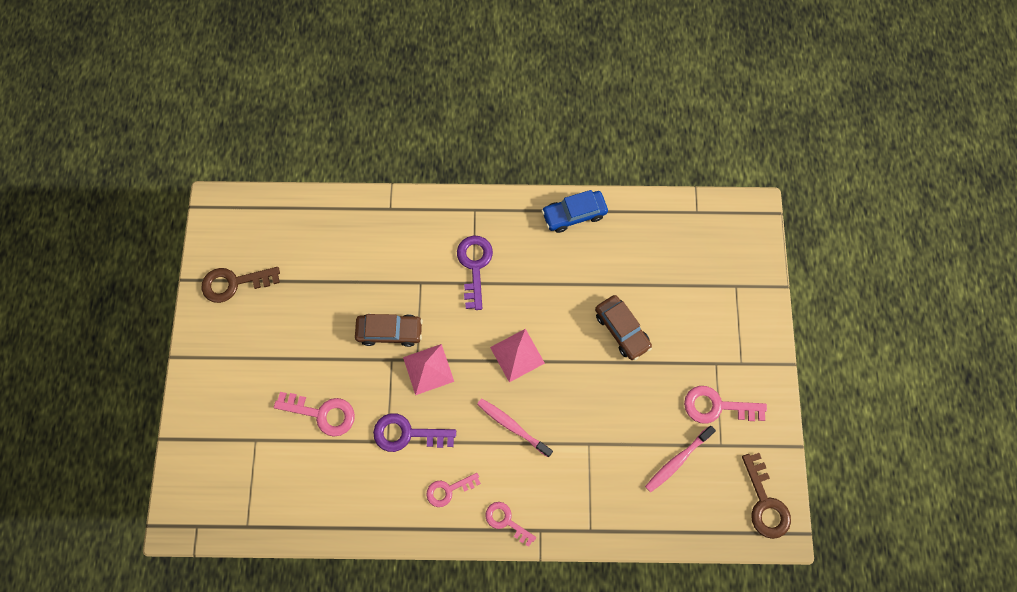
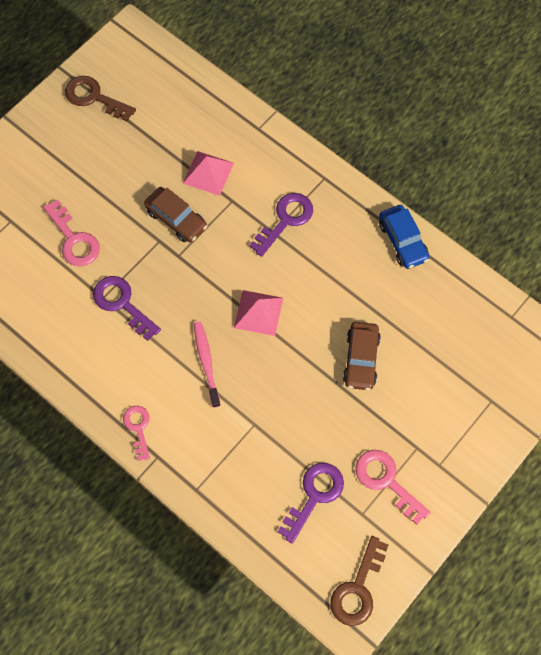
camera: 40 degrees right, 5 degrees down
(428, 369) = (180, 269): pink pyramid -> pink pyramid (208, 173)
(448, 490) = (115, 369): pink key -> none
(574, 214) = (403, 241): blue car -> blue car turned 135 degrees counterclockwise
(677, 460) = (314, 495): pink toothbrush -> purple key

